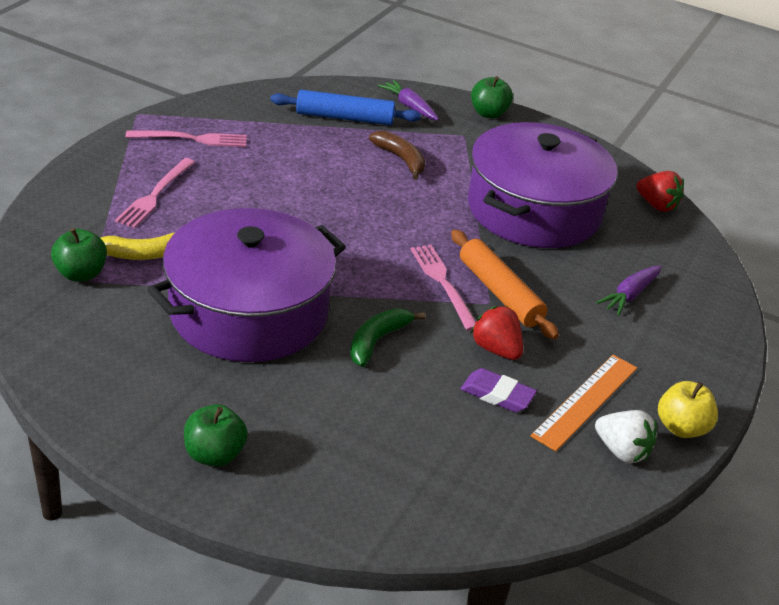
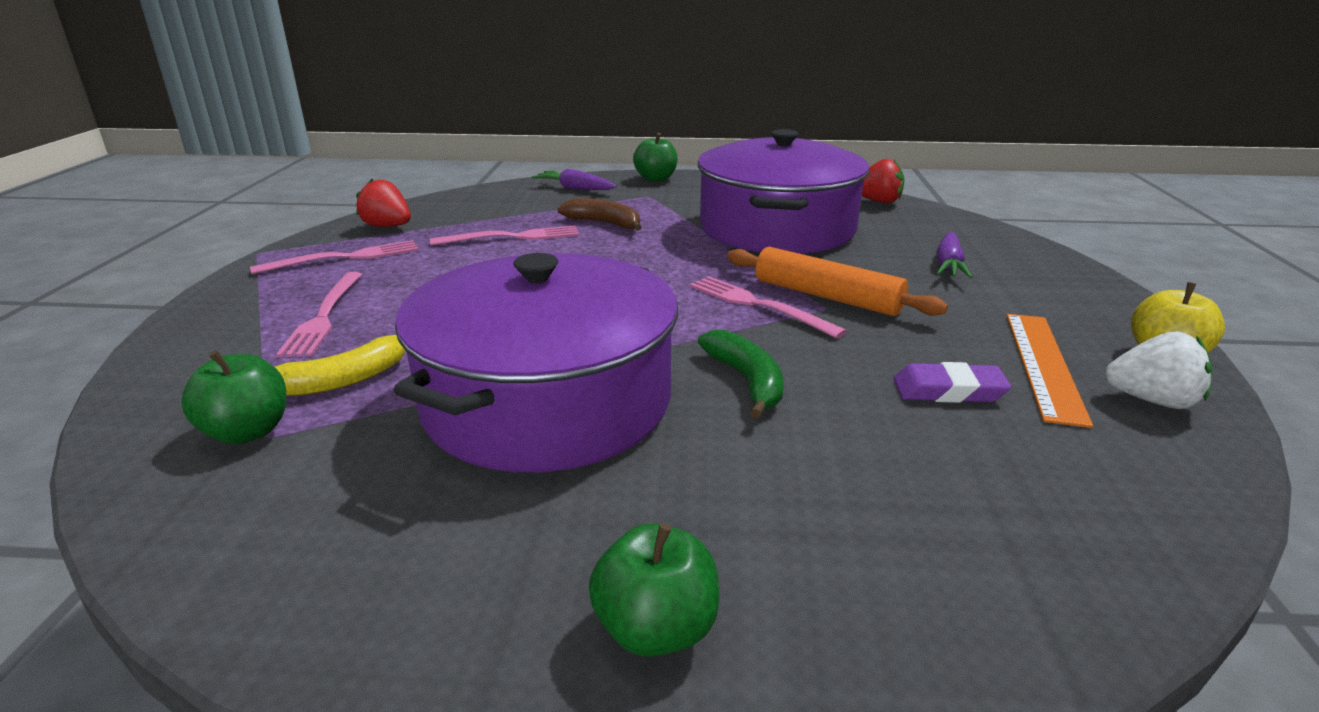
camera: 20 degrees left, 10 degrees down
(320, 153) = (511, 237): none -> pink fork
(344, 117) = (515, 208): blue rolling pin -> none
(377, 341) = (747, 381): green banana -> green banana turned 150 degrees clockwise
(496, 349) = (888, 346): red strawberry -> red strawberry (387, 226)

